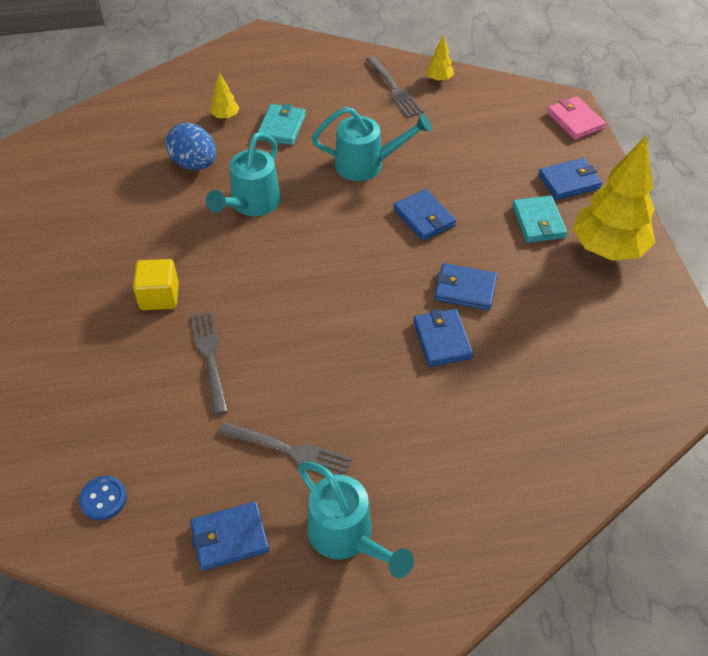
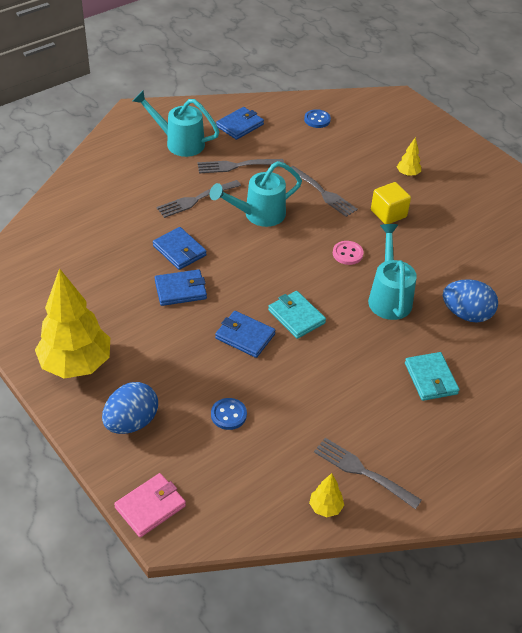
camera: 150 degrees right, 5 degrees down
(225, 116) = (489, 370): yellow tree -> yellow tree (407, 174)
(252, 264) = (347, 254): none -> pink button
(367, 164) = (326, 369): turquoise watering can -> turquoise watering can (259, 215)
(381, 411) = (196, 199): none -> grey fork
(478, 159) = (228, 415): none -> blue button
(538, 222) = (145, 368): turquoise wallet -> turquoise wallet (296, 317)
(569, 181) = (131, 422): blue wallet -> blue egg
(575, 121) = (150, 507): pink wallet -> pink wallet turned 75 degrees counterclockwise

